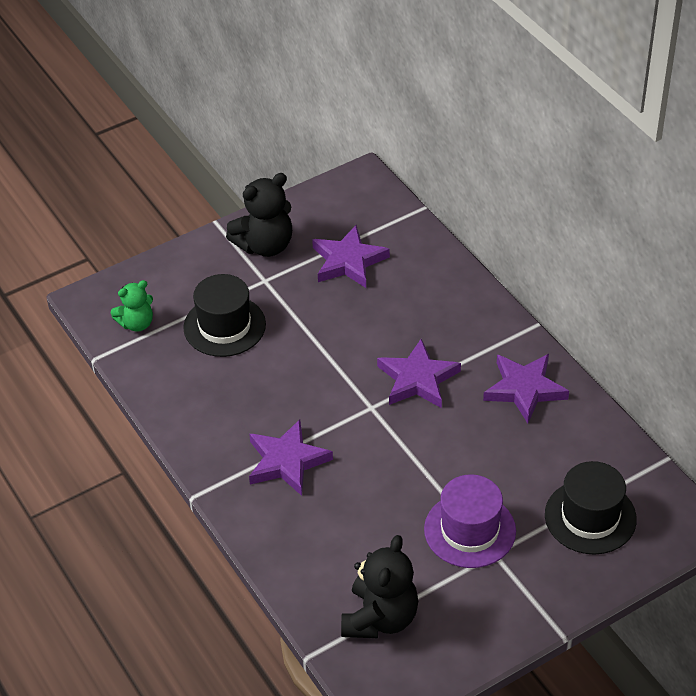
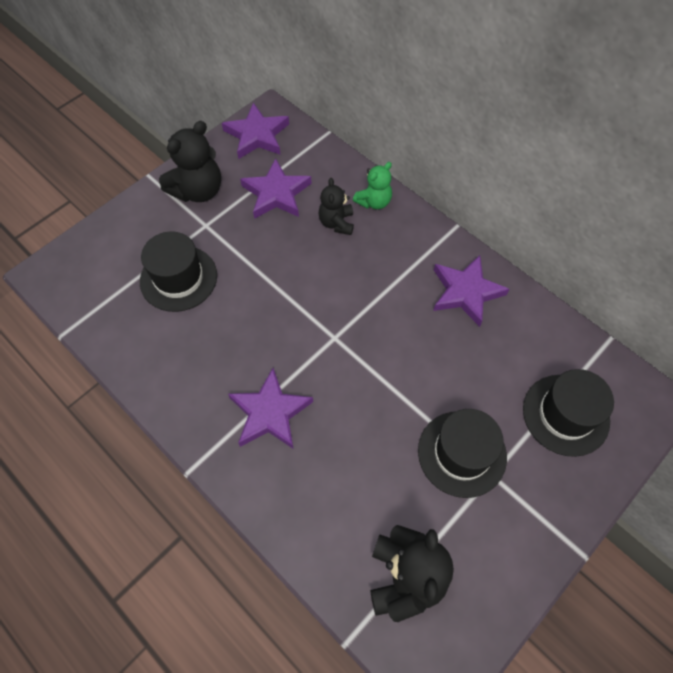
camera: 15 degrees left, 15 degrees up
(136, 323) = (94, 291): green teddy bear -> green teddy bear (374, 202)
(405, 300) = (336, 223): none -> black teddy bear
(417, 379) = (369, 300): purple star -> purple star (257, 135)
(470, 530) = (462, 453): purple hat -> black hat

